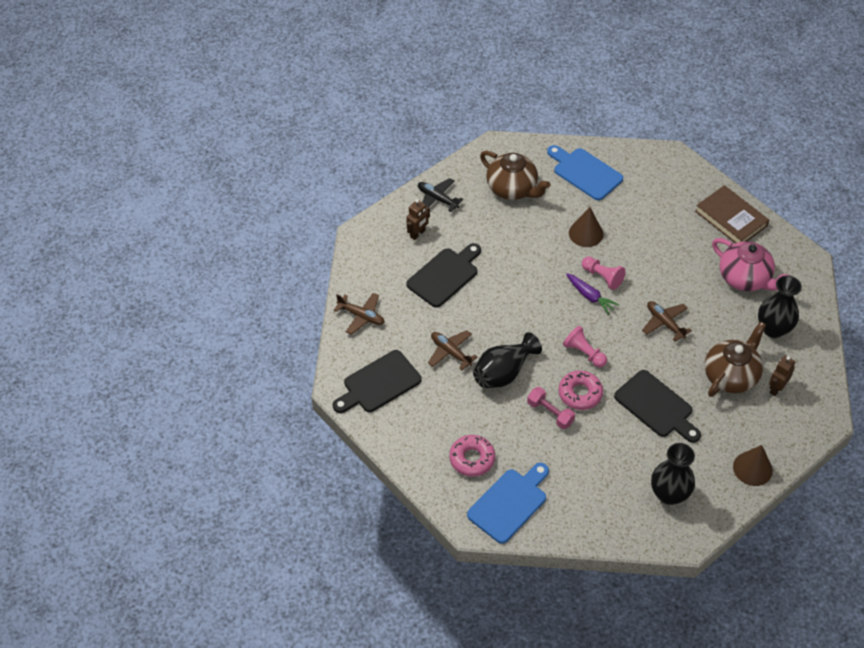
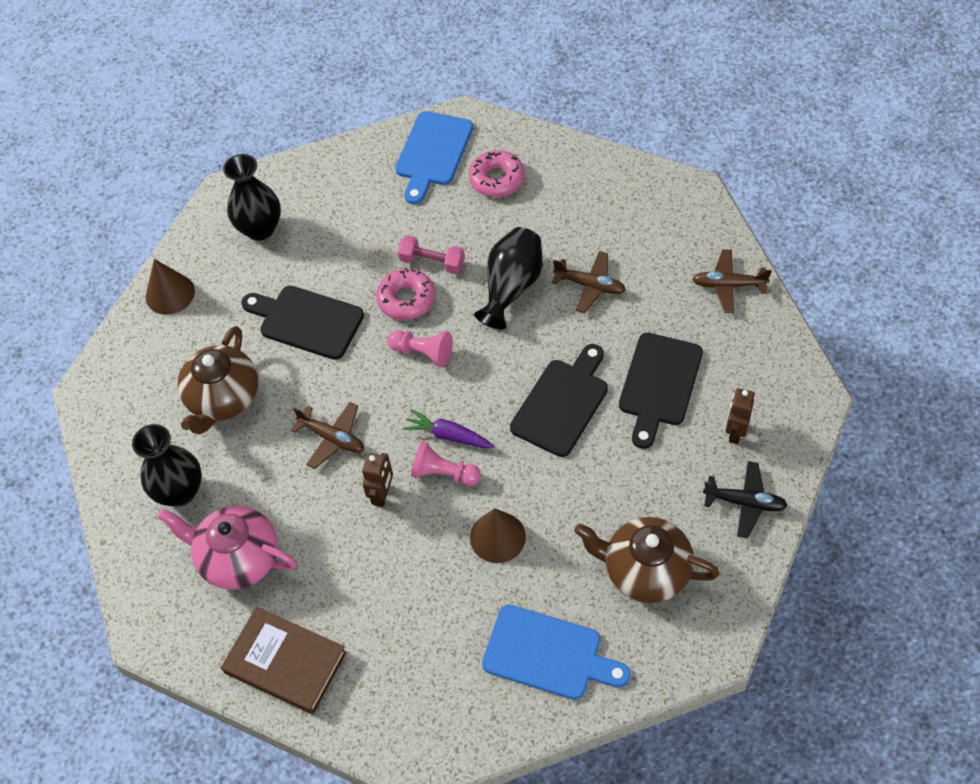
camera: 160 degrees right, 5 degrees up
(379, 384) = (651, 215): black cutting board -> black cutting board (562, 403)
(776, 388) = (160, 405): brown robot -> brown robot (382, 494)

